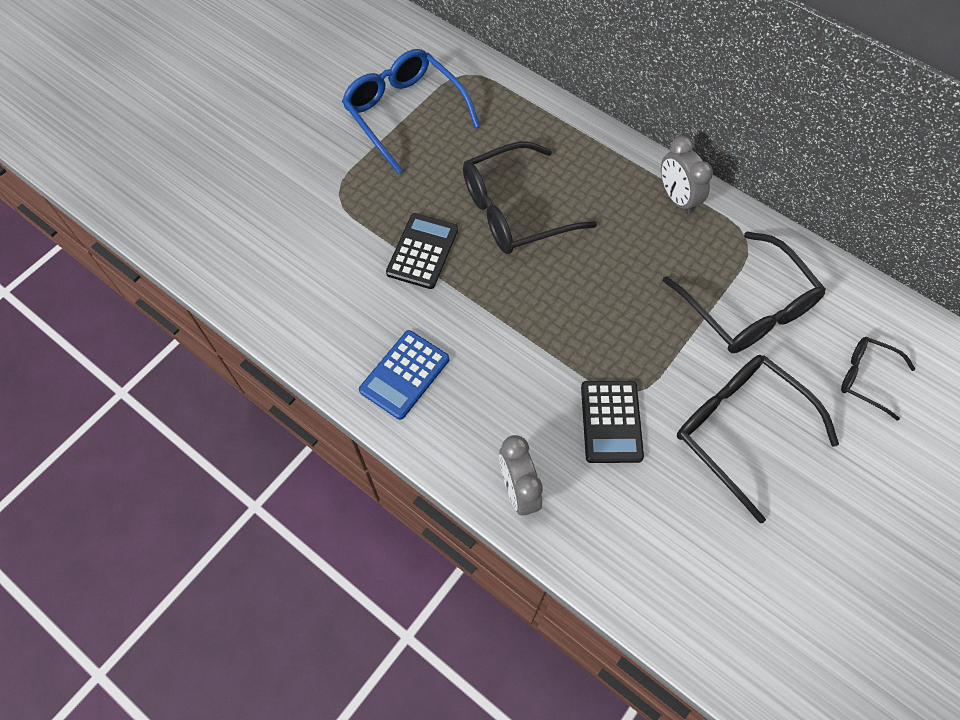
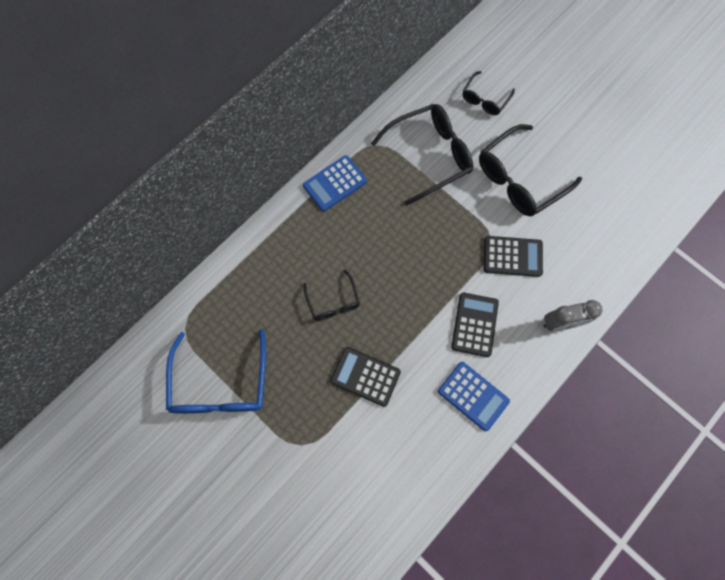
camera: 85 degrees left, 10 degrees up
(404, 113) = (221, 384): blue glasses -> blue glasses turned 60 degrees counterclockwise
(502, 374) = (474, 324): none -> black calculator
(514, 210) = (333, 302): black glasses -> black glasses, size x0.55
(677, 198) = (335, 183): grey clock -> blue calculator

